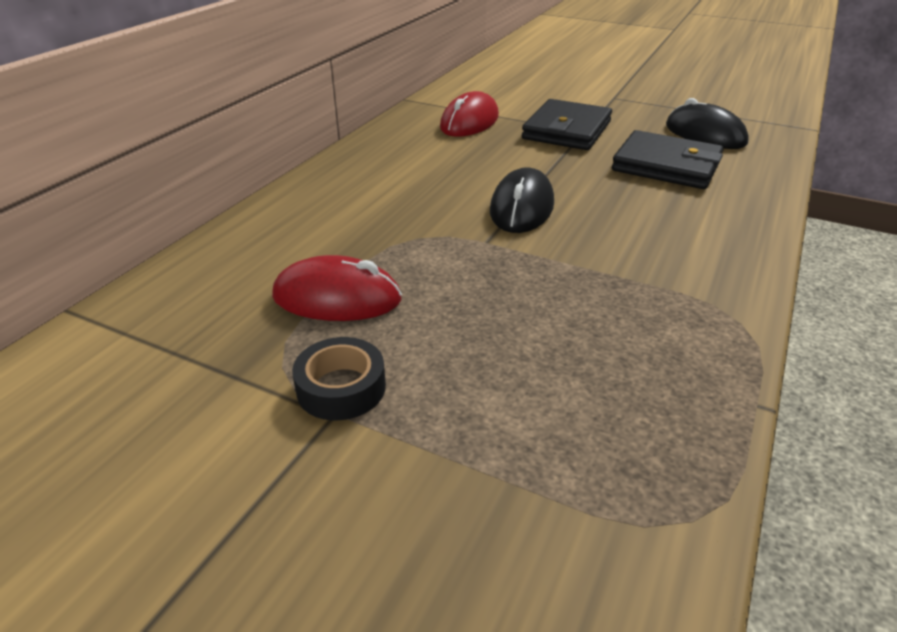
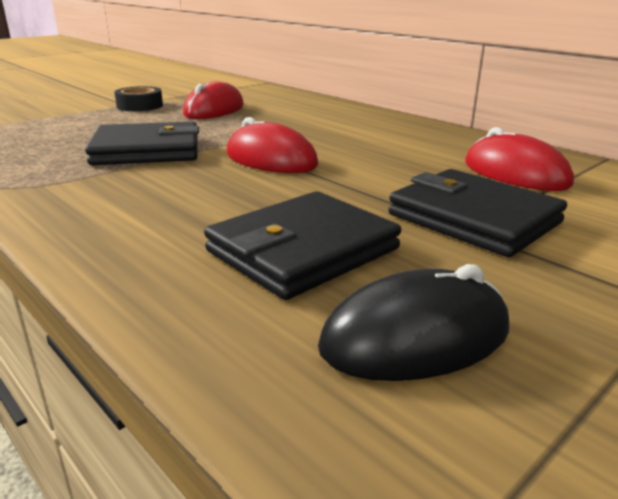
camera: 110 degrees right, 10 degrees down
(521, 208) = (271, 159): black mouse -> red mouse
(559, 282) = (147, 150): none -> black wallet

